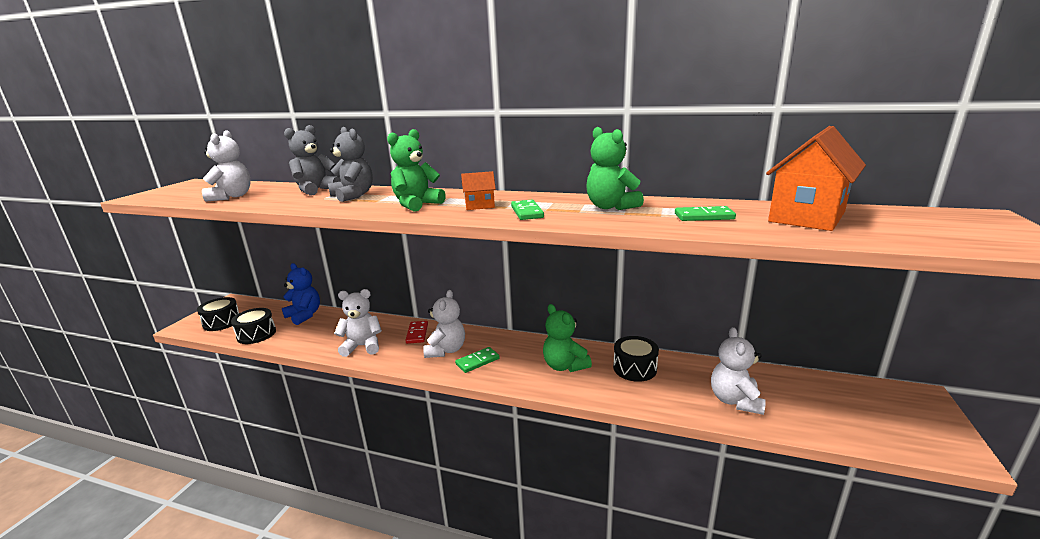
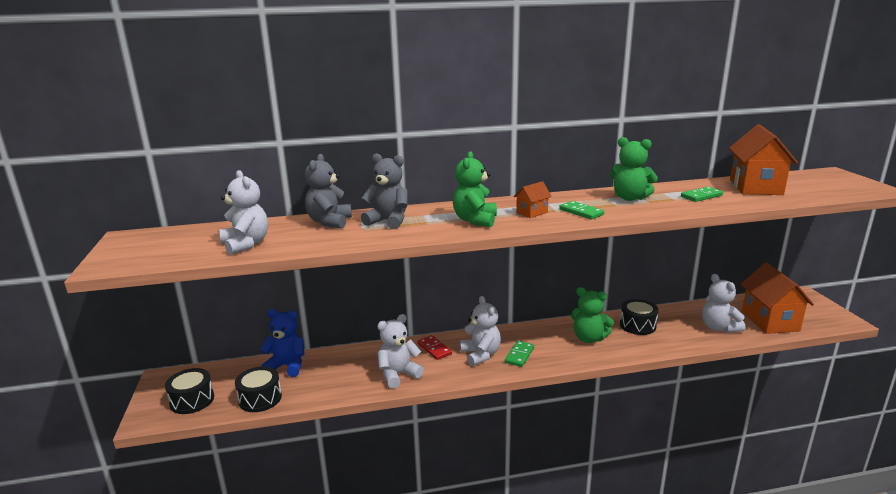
camera: 30 degrees left, 0 degrees up
(822, 415) = (770, 321): none -> orange house

